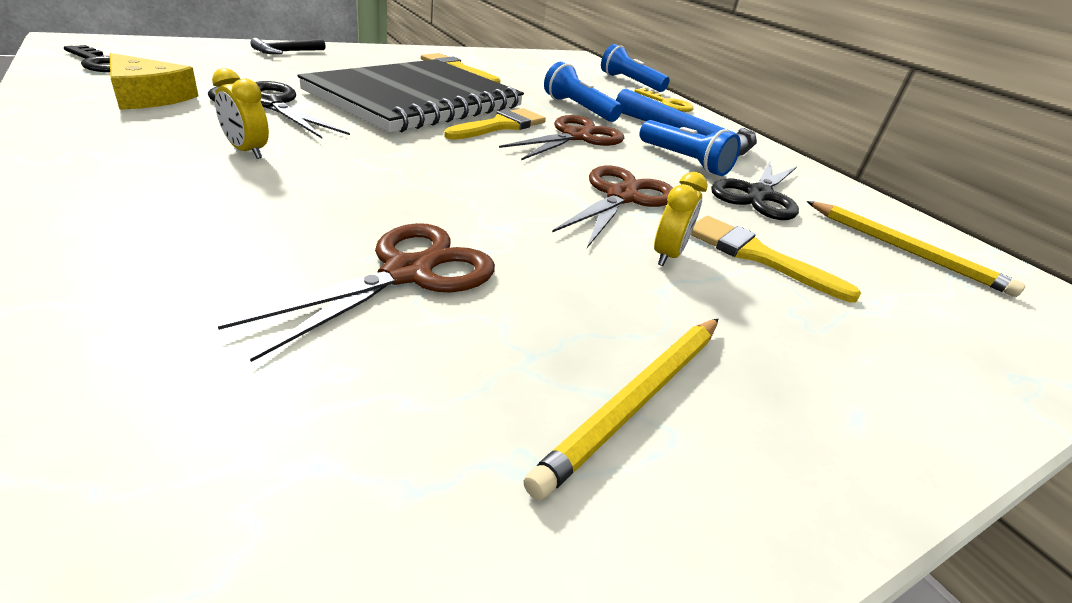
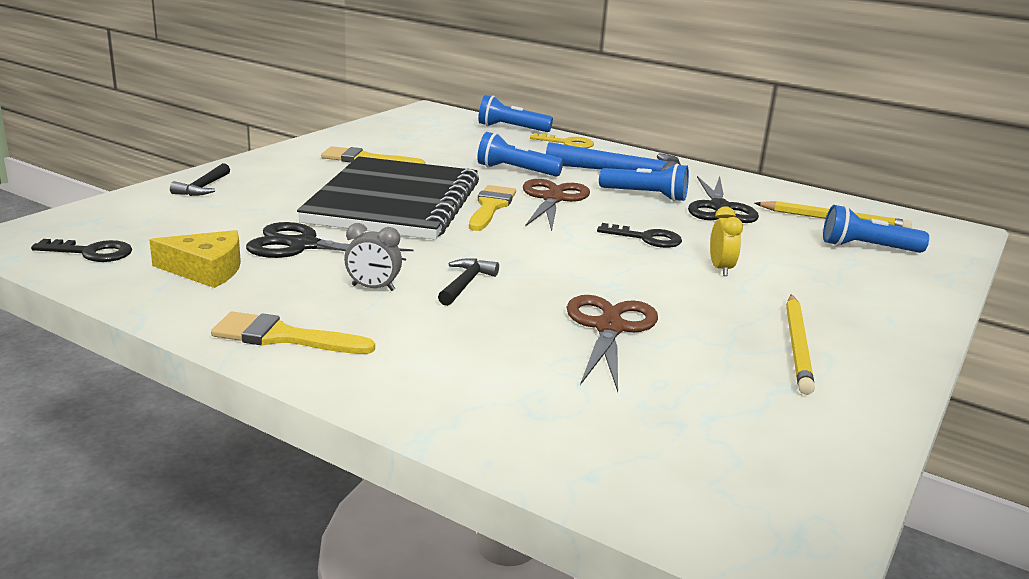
camera: 25 degrees left, 10 degrees down
(247, 151) = (373, 288): yellow clock -> grey clock
(342, 176) = (466, 284): none -> black hammer
(621, 197) = (647, 238): brown scissors -> black key
(756, 255) = (764, 252): yellow brush -> yellow brush (283, 337)
(922, 298) = (867, 248): none -> blue flashlight

